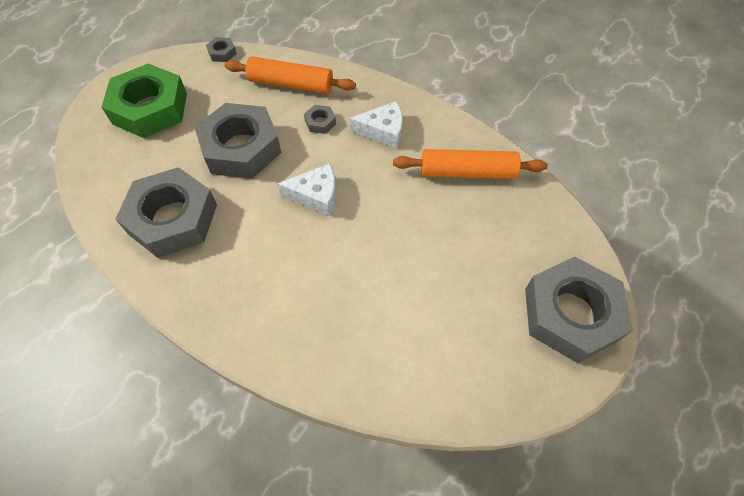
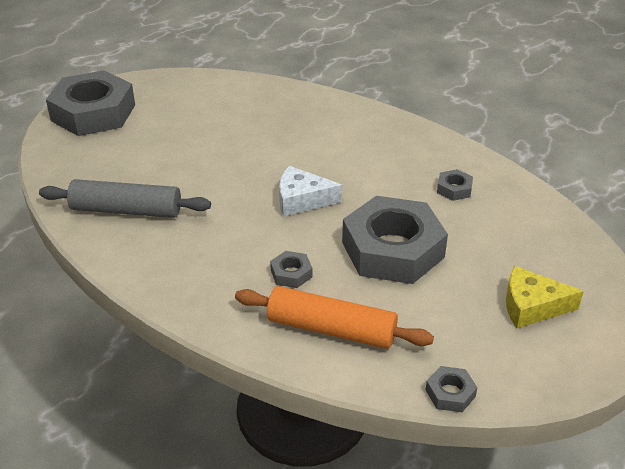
camera: 175 degrees left, 20 degrees down
(150, 108) = (531, 306): green nut -> yellow cheese
(172, 219) = (454, 189): grey nut -> grey nut, size x0.40
(383, 131) = (210, 258): white cheese -> none
(467, 172) = (126, 210): orange rolling pin -> grey rolling pin

